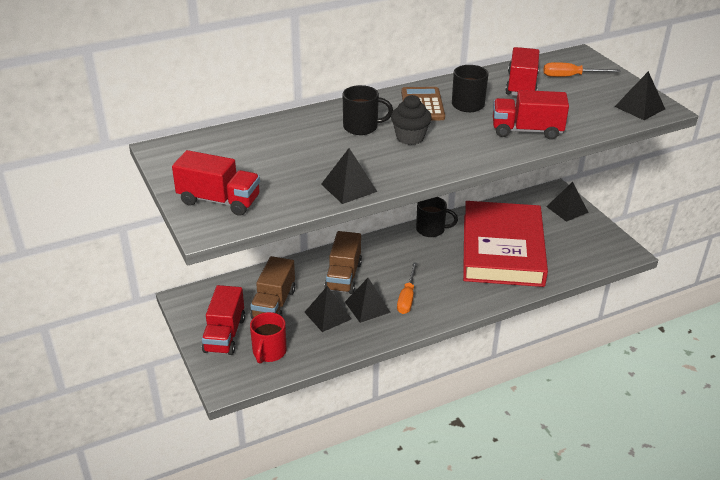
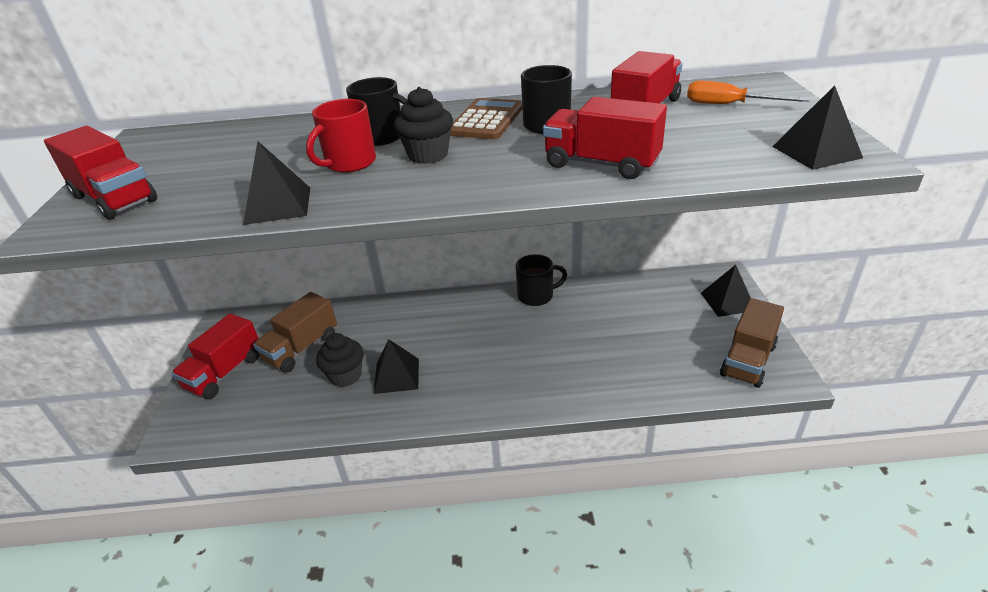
camera: 25 degrees right, 0 degrees up
(269, 352) = (249, 406): red mug -> red mug (349, 163)
(327, 315) = (345, 376): black pyramid -> black cupcake
(343, 276) = (398, 332): brown truck -> brown truck (748, 360)
(407, 298) = (450, 375): orange screwdriver -> none
(431, 229) = (536, 296): black mug -> black mug turned 45 degrees counterclockwise
(502, 249) = (610, 337): red book -> none

